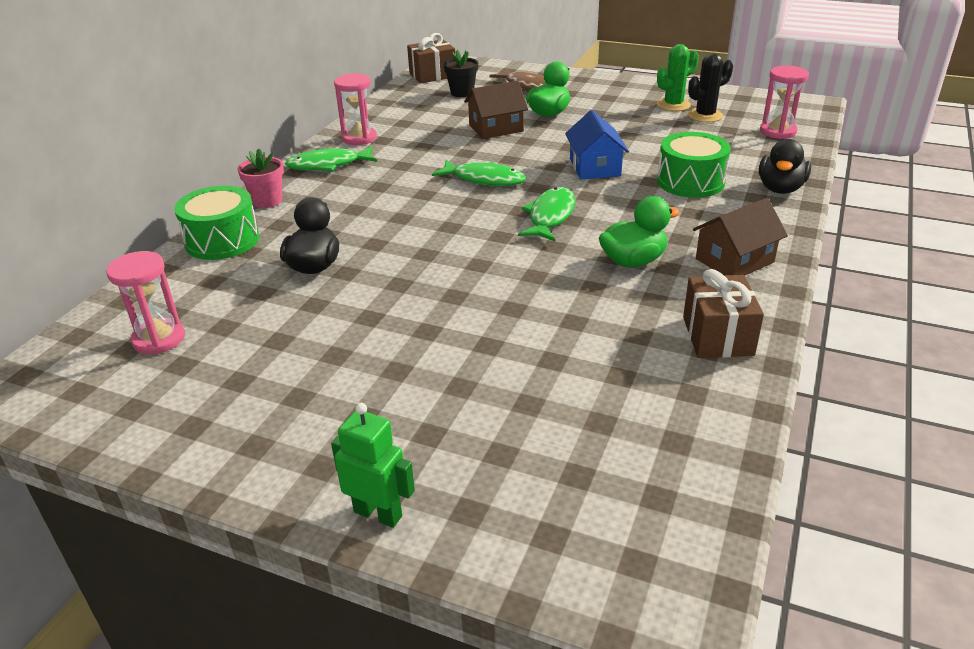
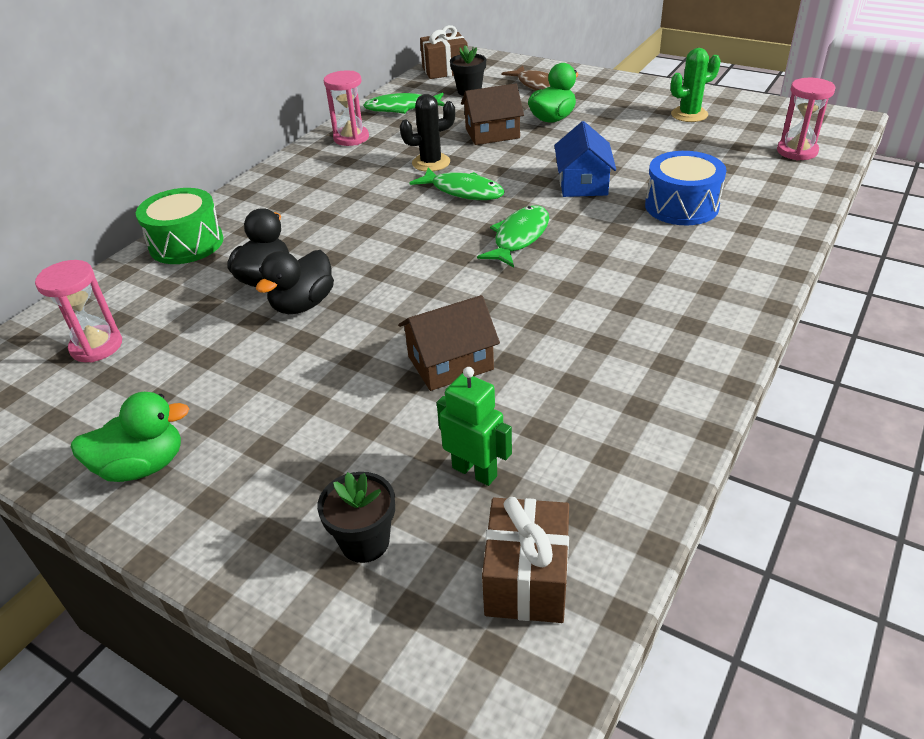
camera: 10 degrees right, 5 degrees up
(267, 201) = (242, 203): pink flower pot -> none
(328, 165) = (312, 166): green fish -> green fish (402, 108)
(378, 513) = (246, 561): green robot -> green robot (475, 471)
(488, 485) = (365, 542): none -> black flower pot
(633, 261) = (592, 296): green duck -> green duck (142, 466)
(690, 182) = (681, 206): green drum -> blue drum
(705, 116) = (720, 129): black cactus -> black cactus (431, 163)
(717, 336) = (658, 392): brown gift -> brown gift (527, 579)
(734, 260) = (703, 303): brown house -> brown house (450, 363)
(780, 189) = (780, 220): black duck -> black duck (303, 304)

